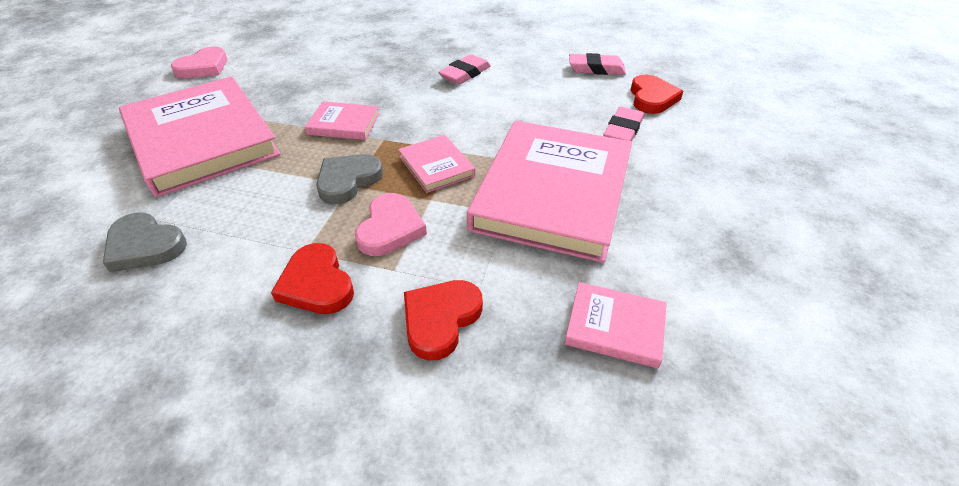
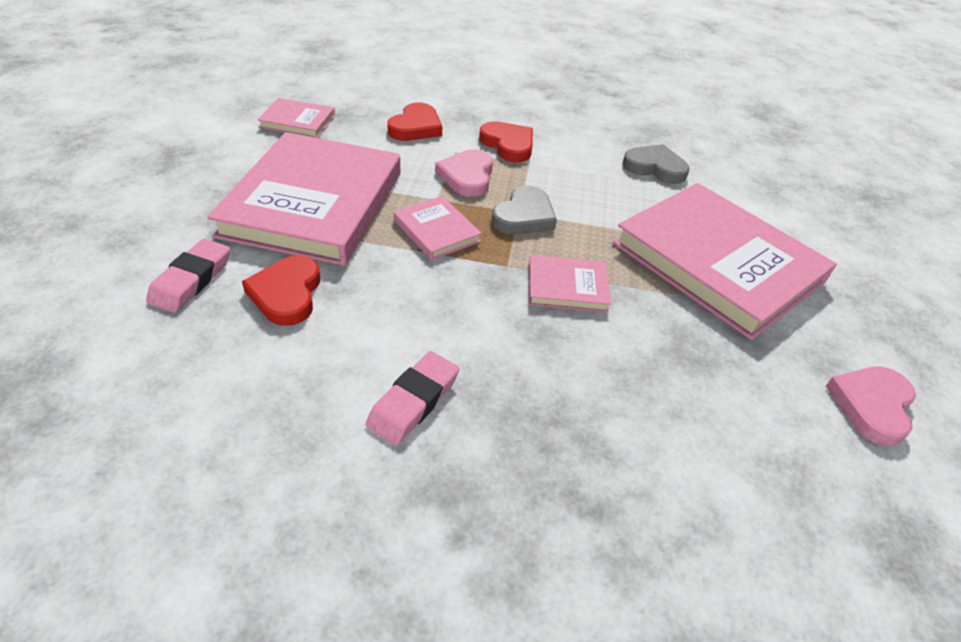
camera: 170 degrees right, 0 degrees up
(596, 69) = (153, 426): pink eraser -> none
(652, 98) = (100, 345): red heart -> red heart (286, 293)

